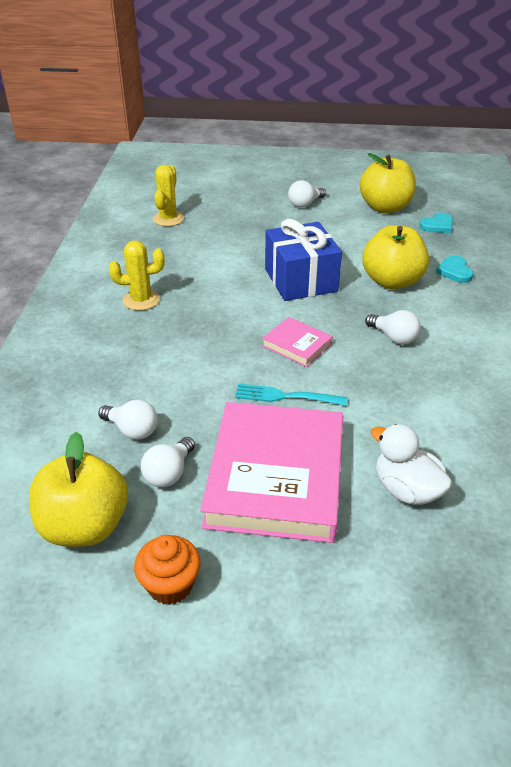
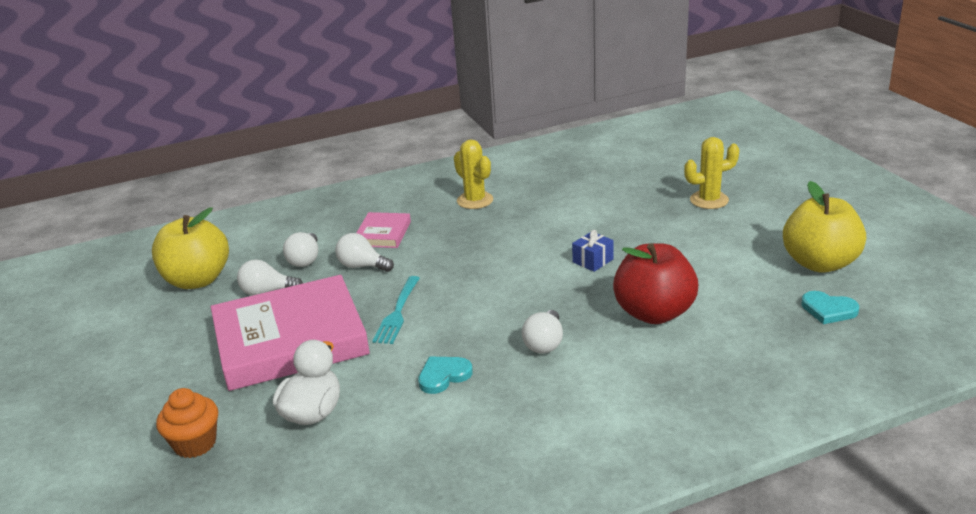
camera: 65 degrees right, 10 degrees down
(168, 219) = (620, 163): yellow cactus -> yellow cactus (709, 200)
(170, 585) = (157, 332): orange cupcake -> orange cupcake (195, 443)
(286, 396) = (397, 312): turquoise fork -> turquoise fork turned 150 degrees counterclockwise
(297, 345) = (479, 293): pink book -> pink book (383, 234)
(300, 280) = (592, 261): blue gift -> blue gift, size x0.43
(305, 204) = (752, 215): white light bulb -> white light bulb (362, 266)
(392, 281) = (654, 313): yellow apple -> red apple
(454, 271) = (729, 349): turquoise heart -> turquoise heart (443, 376)

